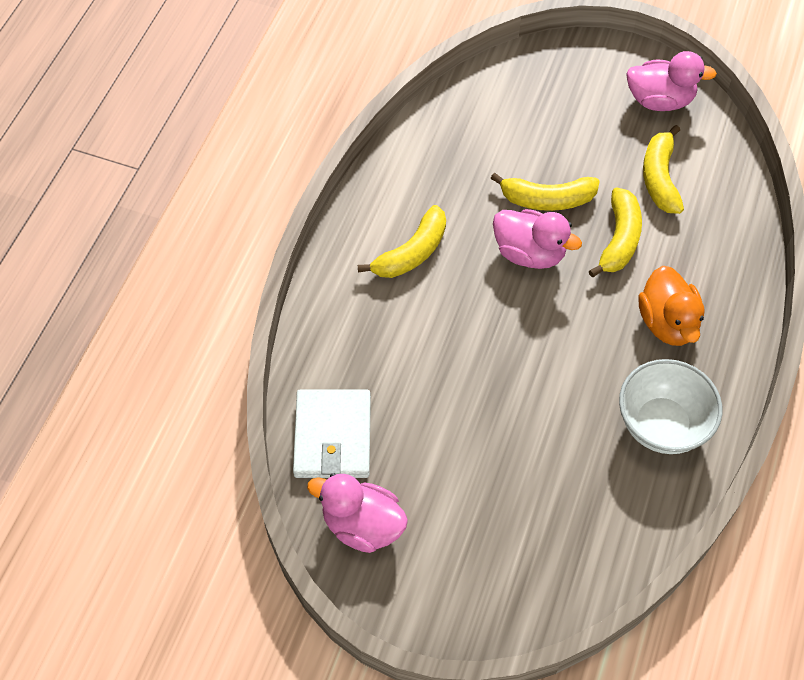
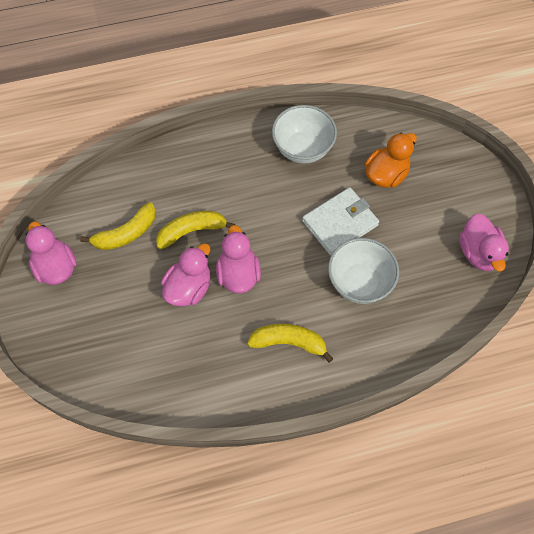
camera: 125 degrees left, 5 degrees up
(333, 436) = (444, 302): white wallet -> white wallet (340, 223)
(427, 365) = (359, 282): none -> white bowl
(547, 199) = (188, 288): yellow banana -> pink duck
(667, 323) = (234, 177): orange duck -> orange duck (386, 174)

